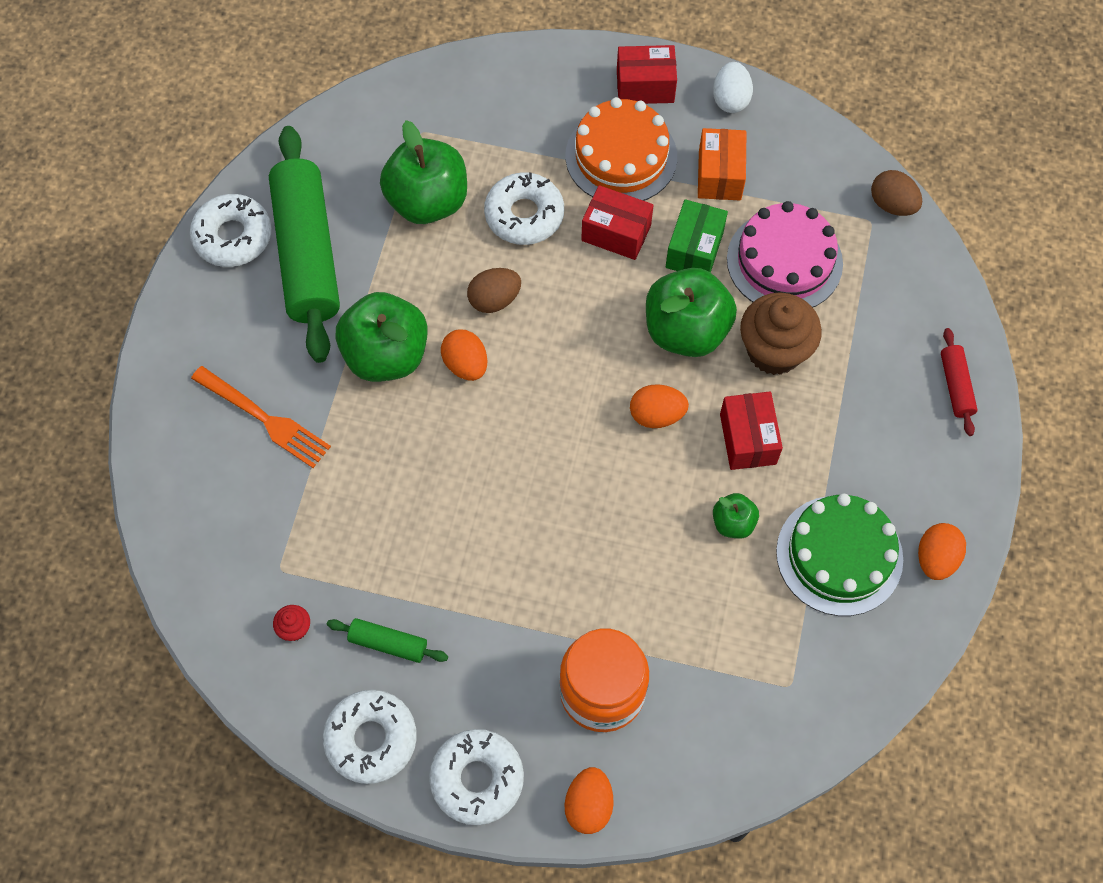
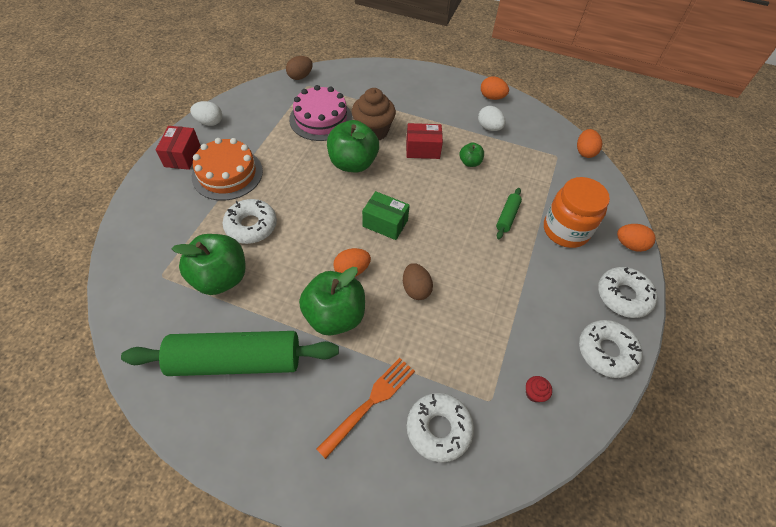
camera: 85 degrees left, 10 degrees down
(233, 237) = (201, 417): white donut -> white donut (438, 429)
(388, 643) = (543, 335): green rolling pin -> green rolling pin (507, 217)
(494, 300) = (308, 249): brown egg -> brown egg (416, 289)
(616, 233) = (280, 183): red box -> none
(656, 415) = (403, 183): orange egg -> orange egg (584, 152)
(694, 249) = (302, 152): green box -> green box (385, 223)
(720, 175) = (258, 134): orange box -> none
(839, 555) = (489, 127): green cake -> white egg
(956, 386) = (405, 75): red rolling pin -> none

